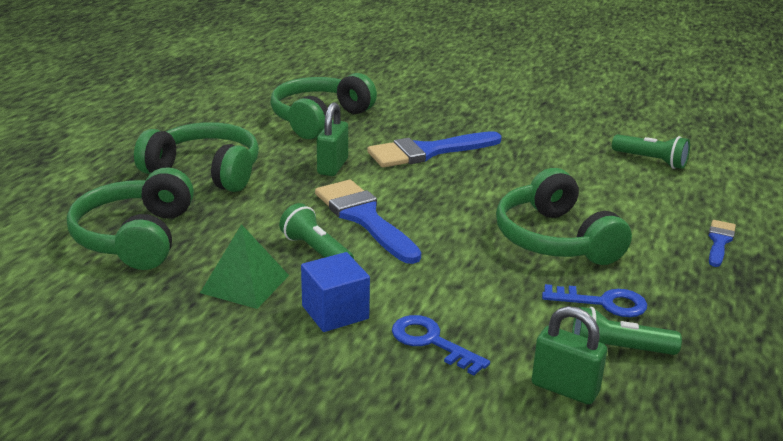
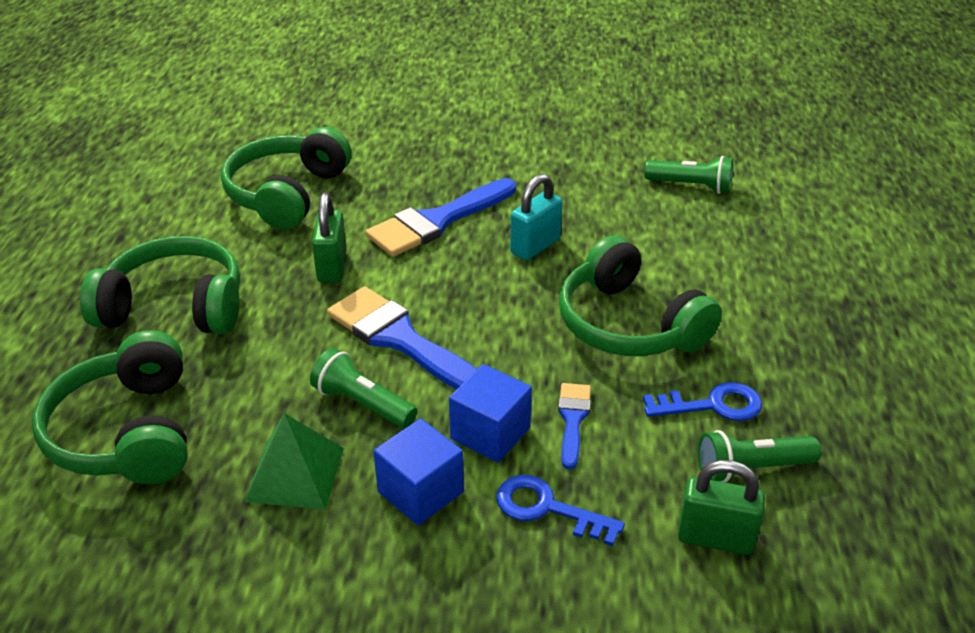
camera: 15 degrees left, 10 degrees up
(407, 287) = (490, 433): none -> blue cube
(500, 179) = (535, 246): none -> turquoise padlock
(719, 241) = (802, 289): blue brush -> blue brush (573, 420)

